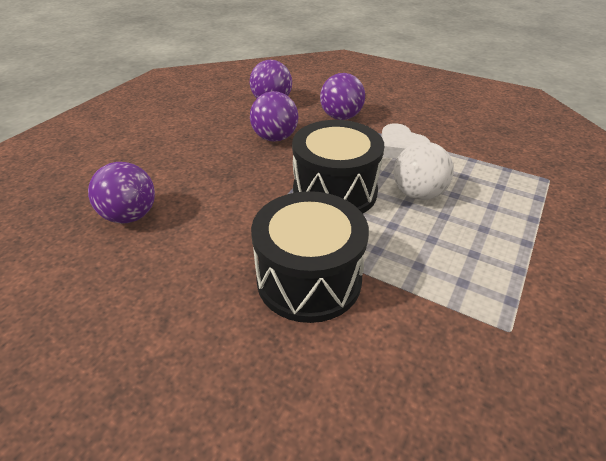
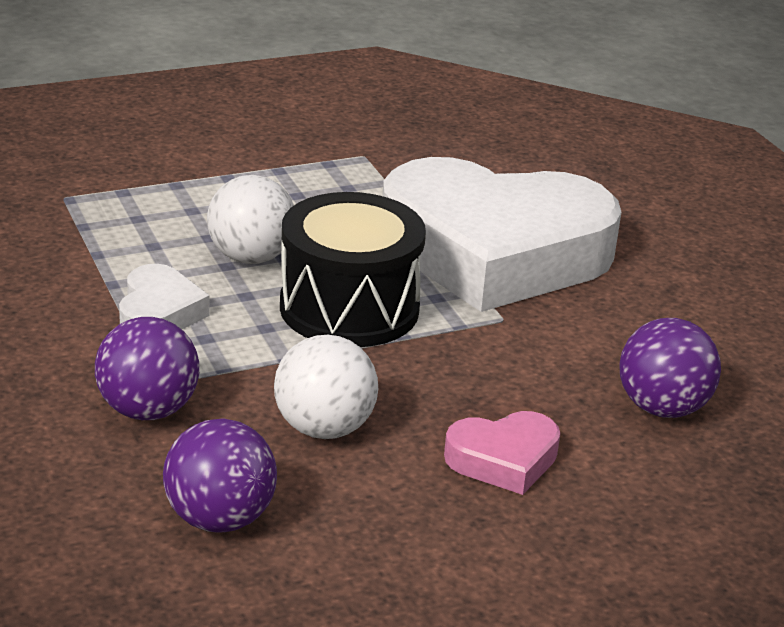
camera: 145 degrees left, 10 degrees down
(193, 157) = (503, 459): none -> pink heart
(275, 138) = (324, 428): purple ball -> white ball
(309, 279) = (494, 252): black drum -> white heart

